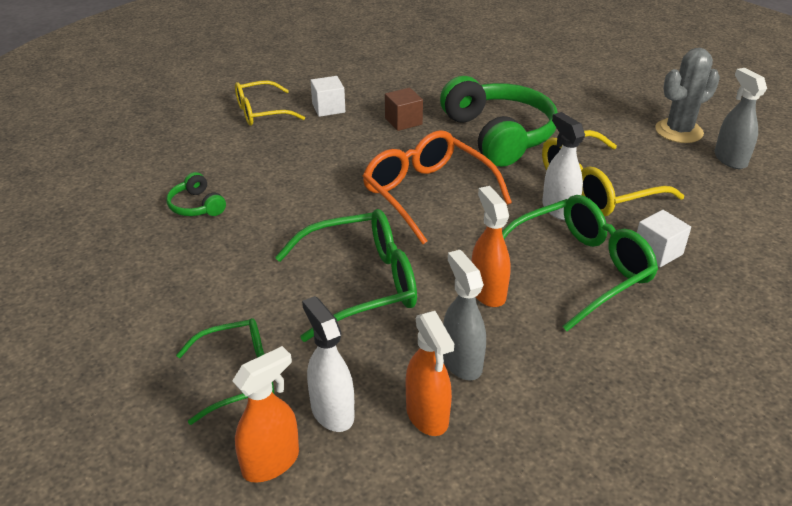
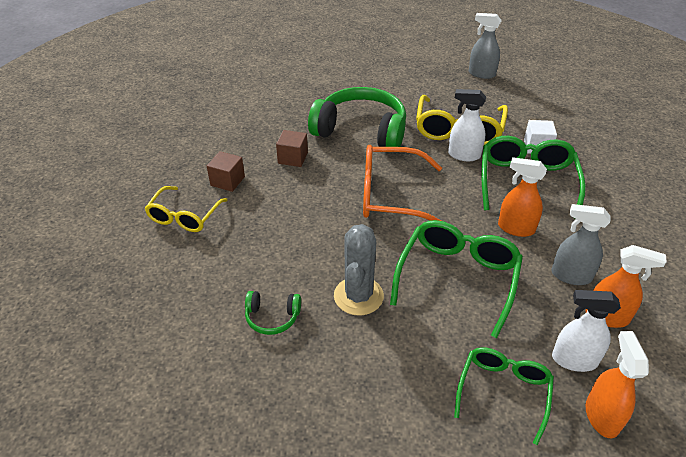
camera: 50 degrees left, 5 degrees up
(328, 108) = (227, 181): white cube -> brown cube
(679, 131) = (437, 71): grey cactus -> grey cactus (358, 296)

